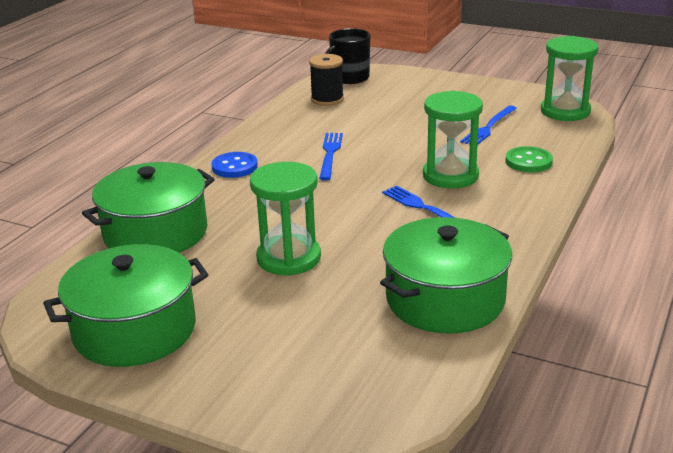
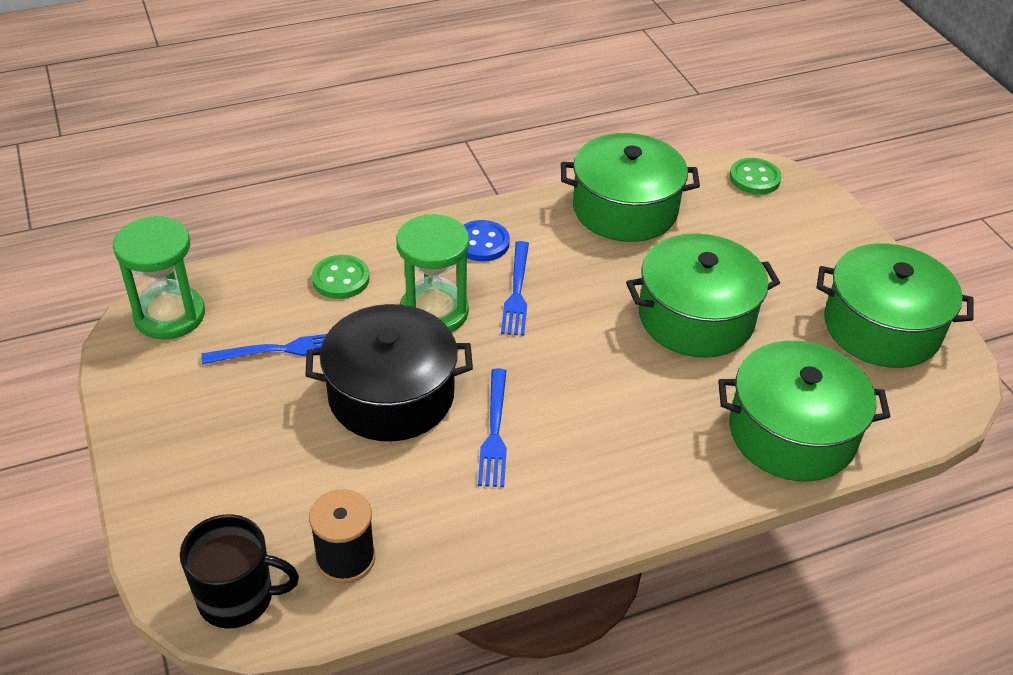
camera: 140 degrees left, 15 degrees up
(234, 167) = (619, 488): blue button -> blue button (482, 243)
(289, 258) = (696, 317): green hourglass -> green pot
(330, 154) = (494, 431): blue fork -> blue fork turned 45 degrees counterclockwise
(379, 404) = (754, 178): none -> green button
(404, 140) = (391, 395): none -> black pot

